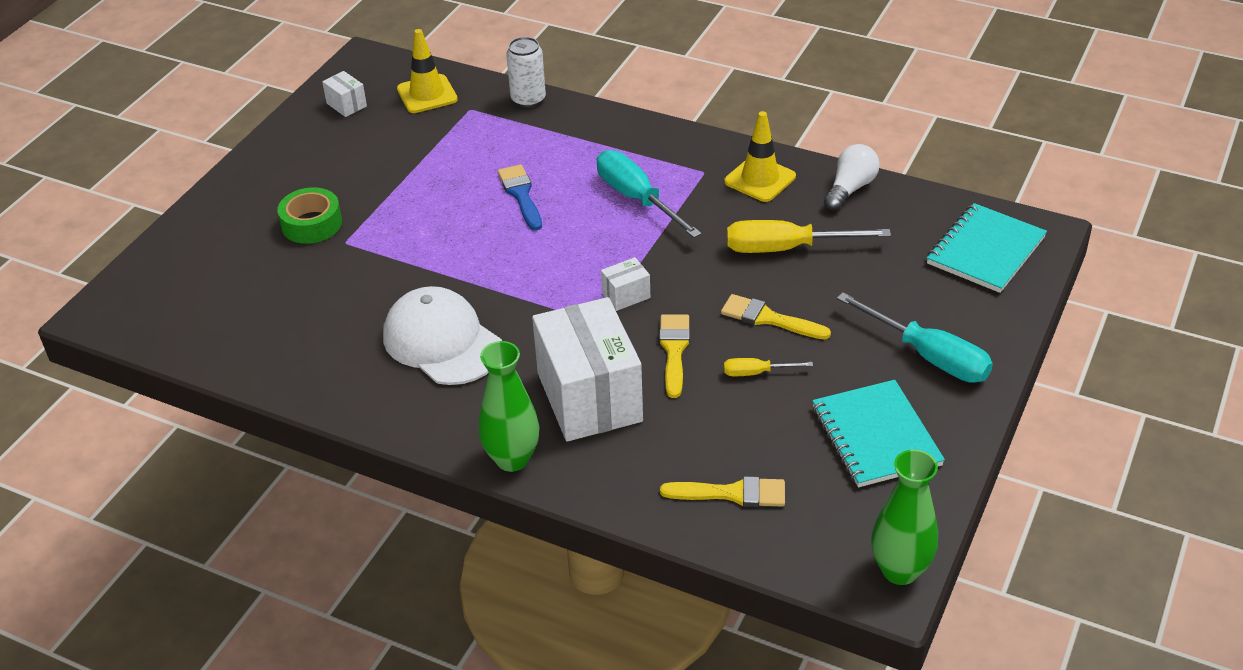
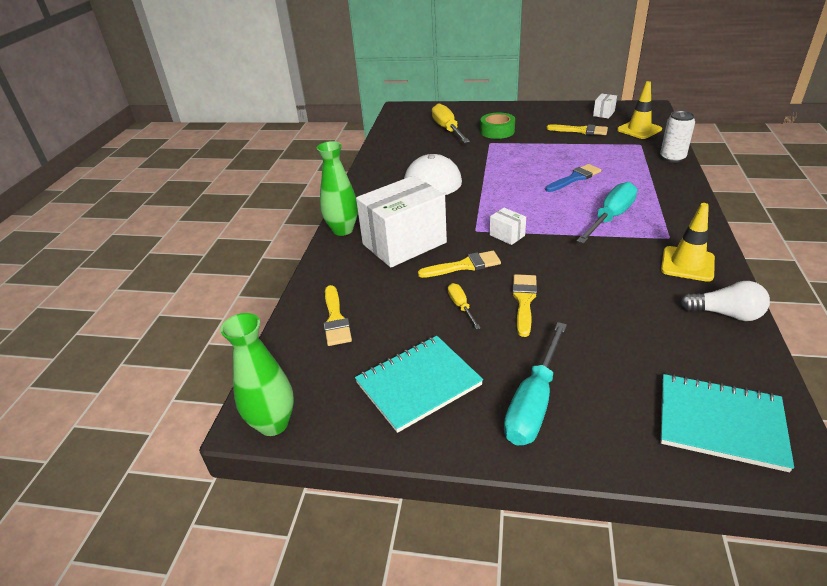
camera: 75 degrees right, 5 degrees down
(384, 144) = (581, 130): none -> yellow brush
(786, 248) = (613, 294): yellow screwdriver -> yellow screwdriver (447, 129)

